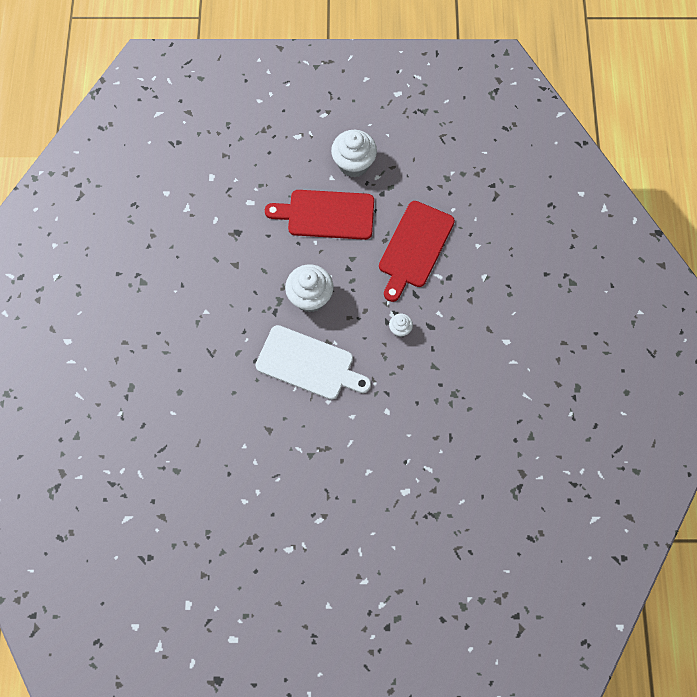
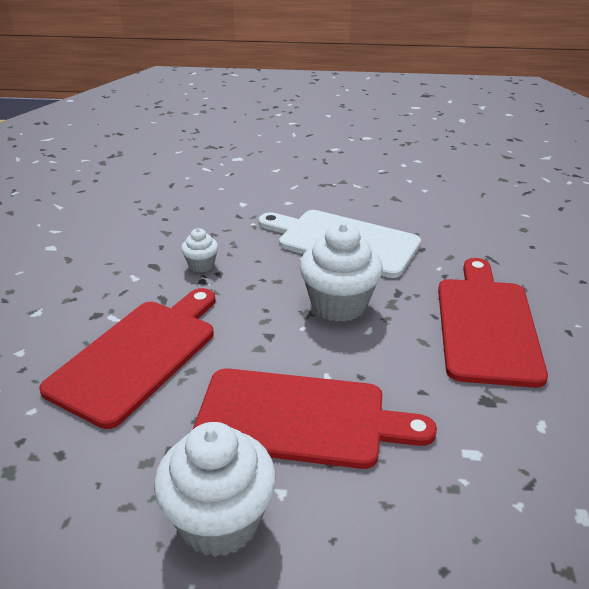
camera: 175 degrees left, 35 degrees down
(227, 286) = (486, 325): none -> red cutting board

